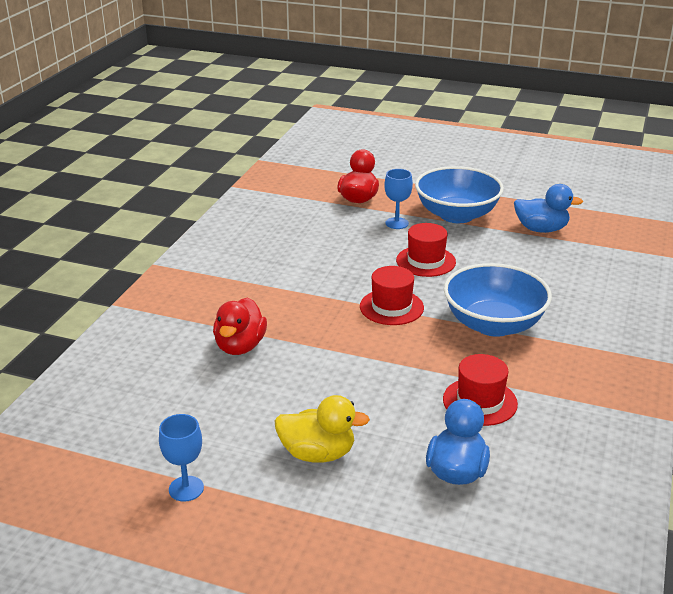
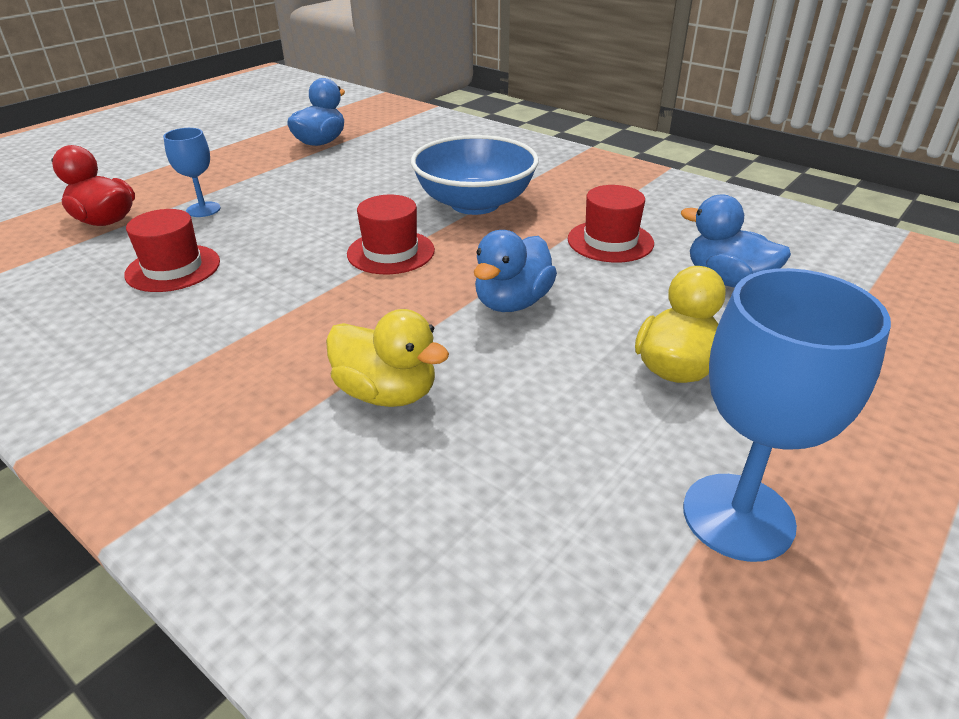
camera: 70 degrees left, 5 degrees up
(186, 488) = (738, 516): blue goblet -> blue goblet, size x1.81
(240, 346) = (387, 393): red duck -> yellow duck
(358, 371) = (512, 302): none -> blue duck
(425, 261) = (312, 211): red hat -> red hat (173, 268)
(456, 215) = (234, 173): blue bowl -> none

